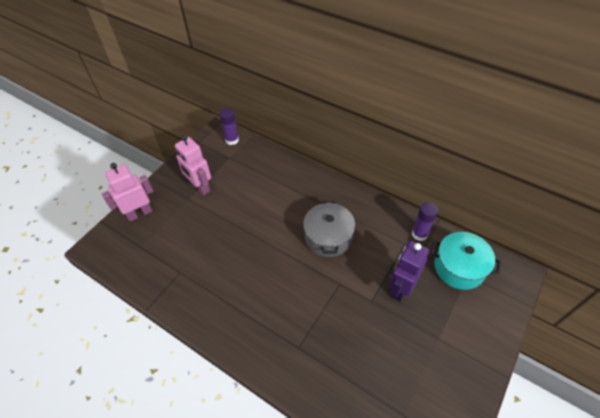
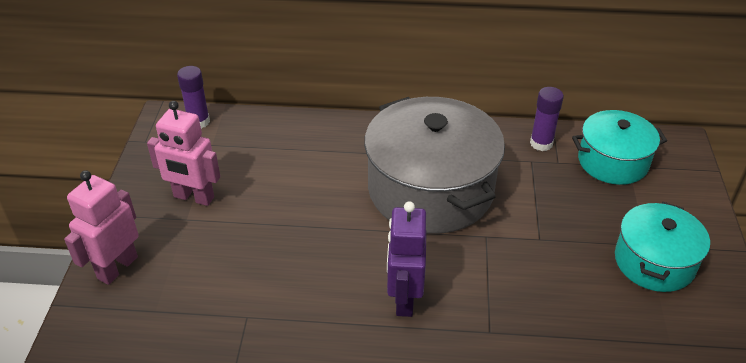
camera: 30 degrees left, 10 degrees down
(328, 237) = (430, 190): grey pot -> grey pot, size x1.73
(400, 288) = (564, 210): purple robot -> purple robot (404, 299)
(434, 353) = (654, 262): none -> turquoise pot

